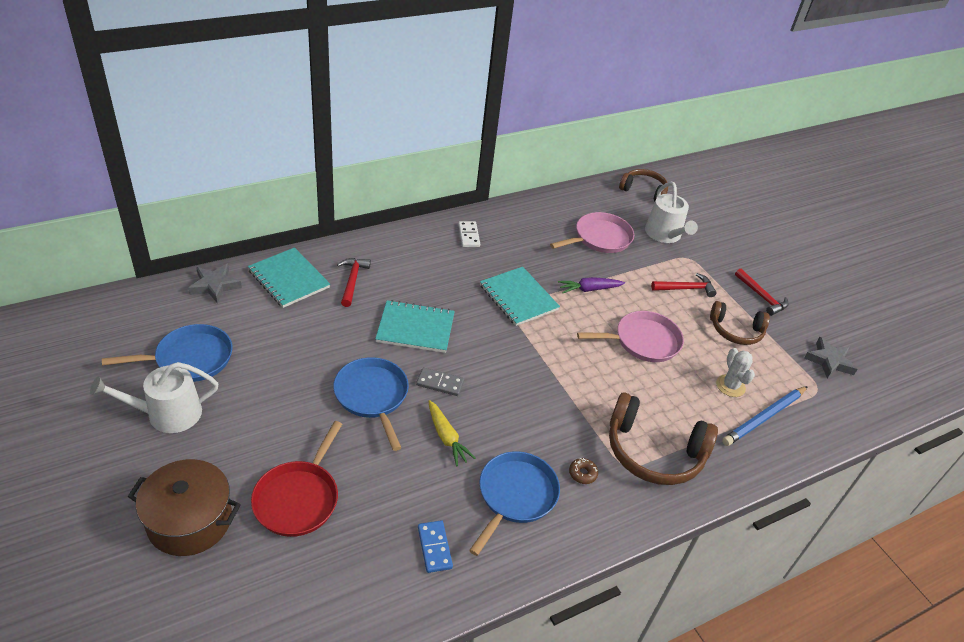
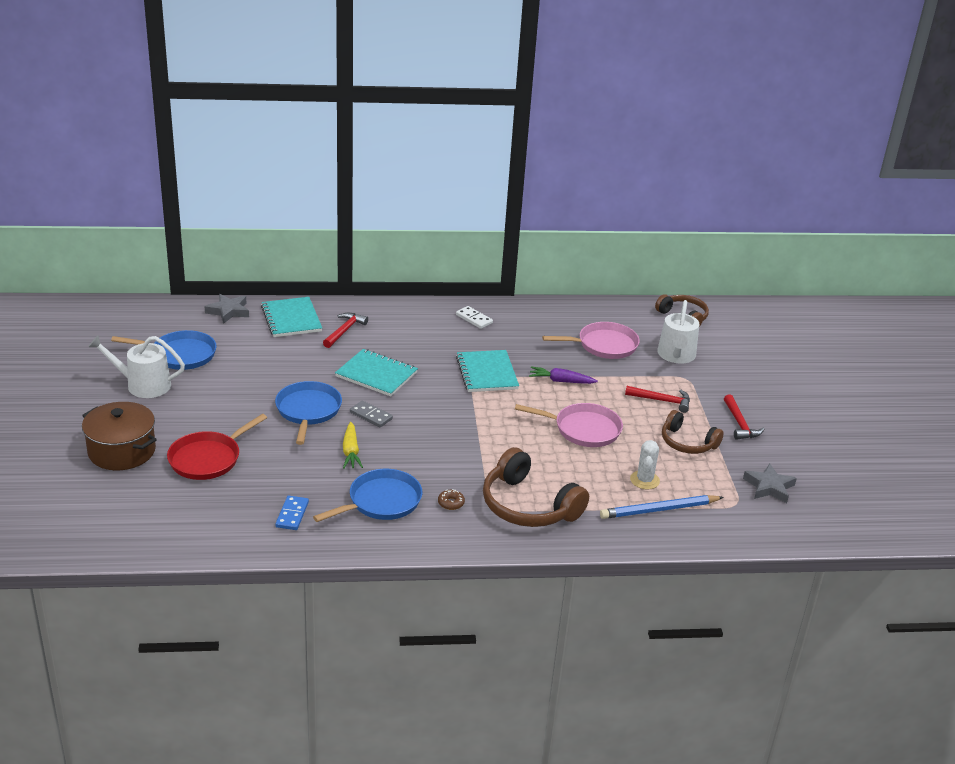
camera: 25 degrees right, 10 degrees down
(469, 235) = (474, 319): white domino -> white domino turned 60 degrees counterclockwise

